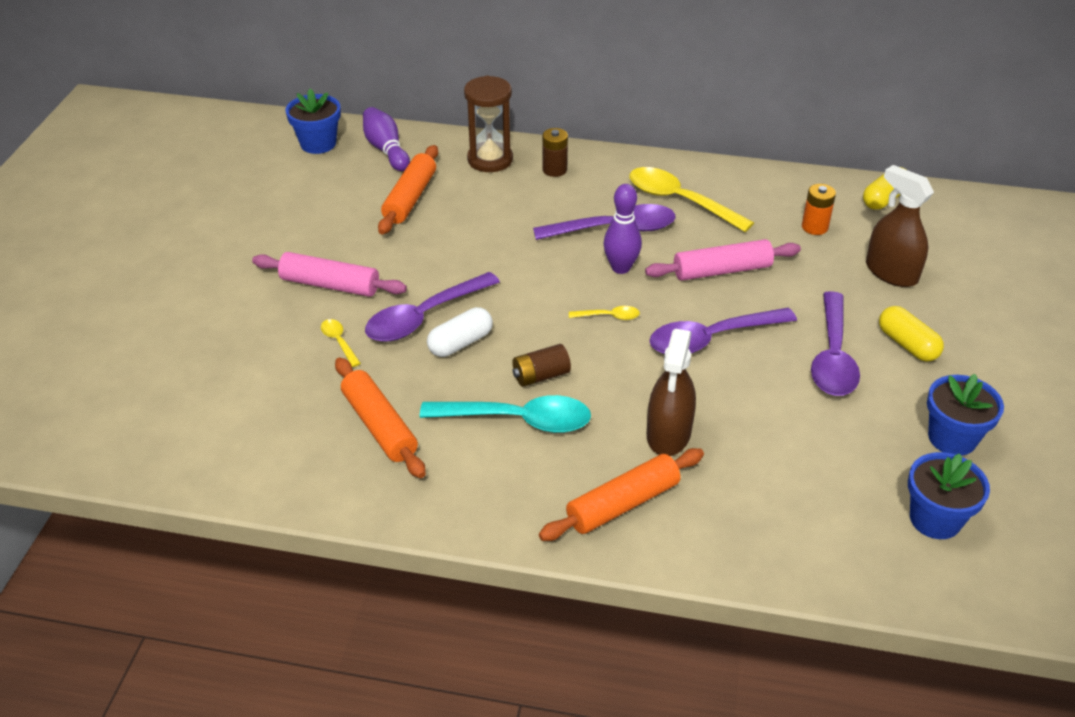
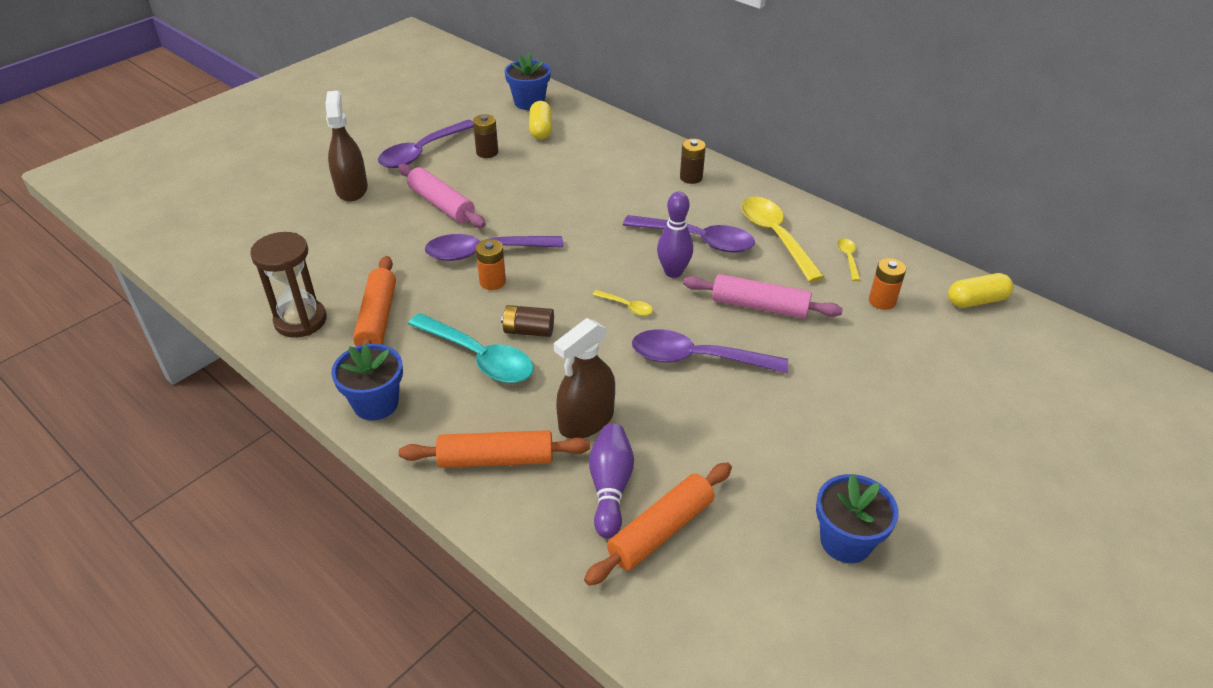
camera: 30 degrees right, 0 degrees up
(325, 212) = (487, 152): none -> brown battery
(339, 342) = (408, 247): yellow spoon -> yellow spoon (848, 258)
(386, 150) = (574, 122): purple bowling pin -> purple bowling pin (610, 488)
(410, 198) = (558, 162): orange rolling pin -> orange rolling pin (660, 530)
(460, 343) = (492, 282): white capsule -> orange battery
(490, 160) = (646, 153): brown hourglass -> brown hourglass (300, 320)
(833, 357) = (794, 418): purple spoon -> purple spoon (422, 152)
(891, 272) = (922, 368): brown spray bottle -> brown spray bottle (351, 189)
(907, 344) = (879, 437): yellow capsule -> yellow capsule (541, 129)
(935, 519) = (759, 606): blue flower pot -> blue flower pot (376, 404)

